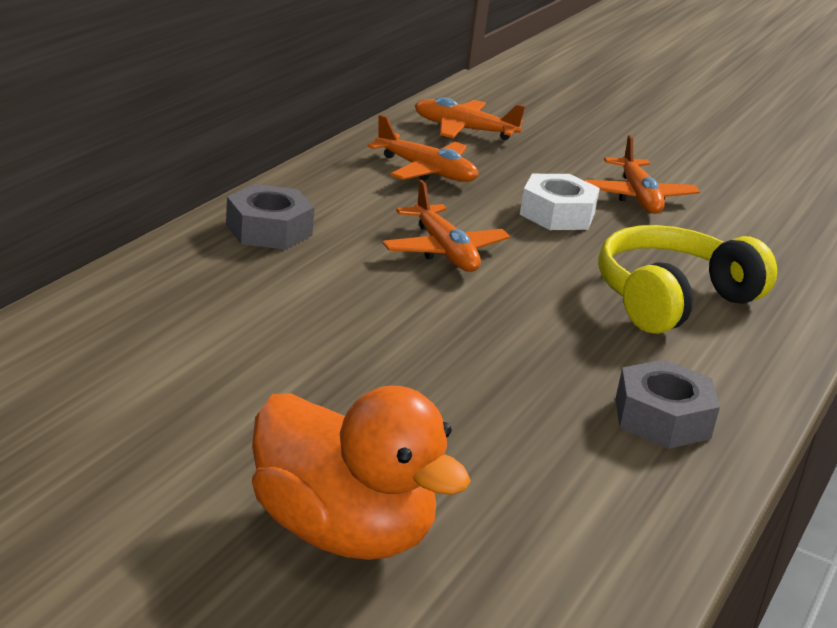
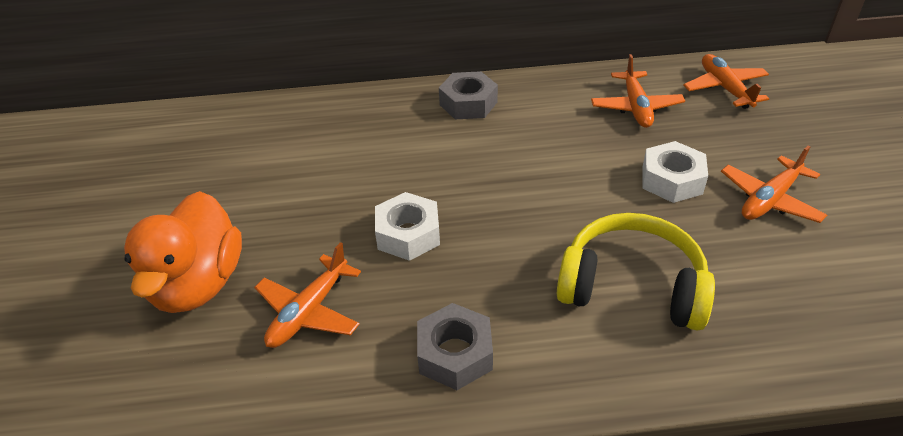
camera: 60 degrees right, 15 degrees up
(444, 251) = (541, 166): orange plane -> orange plane (309, 311)
(449, 363) = (408, 234): none -> white nut

